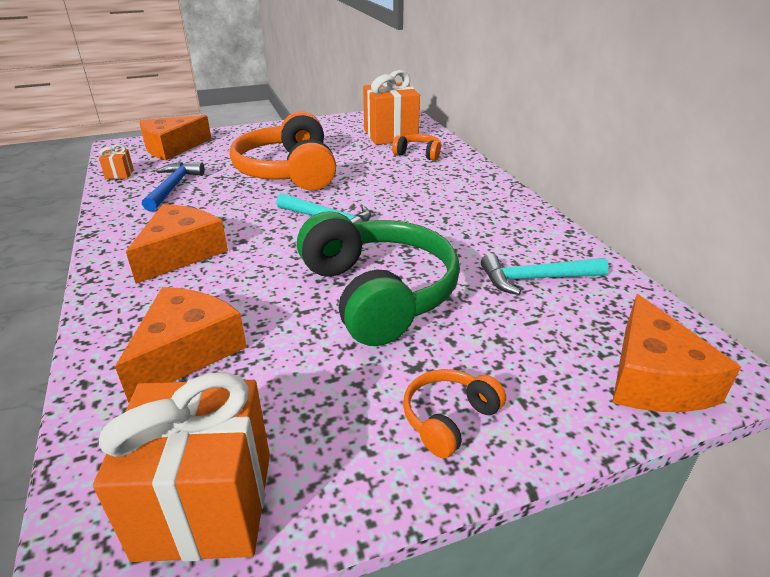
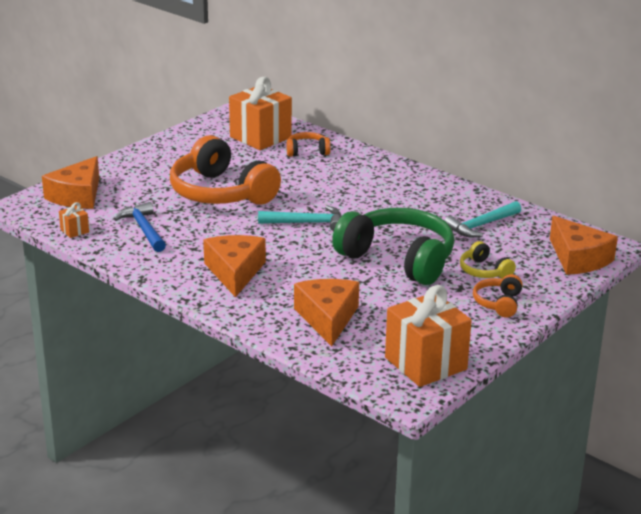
camera: 30 degrees left, 5 degrees down
(478, 350) = (484, 271): none -> yellow headphones

